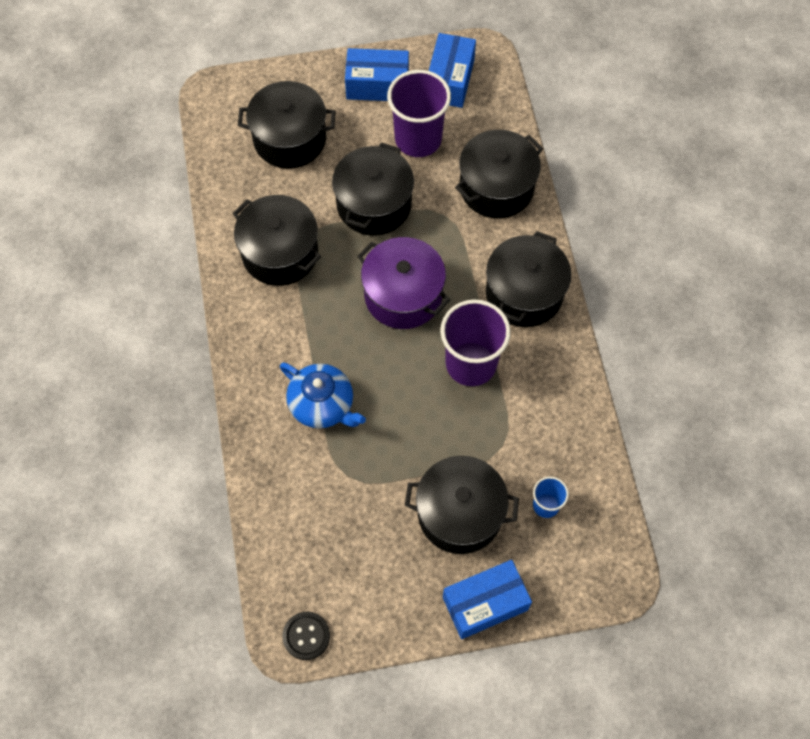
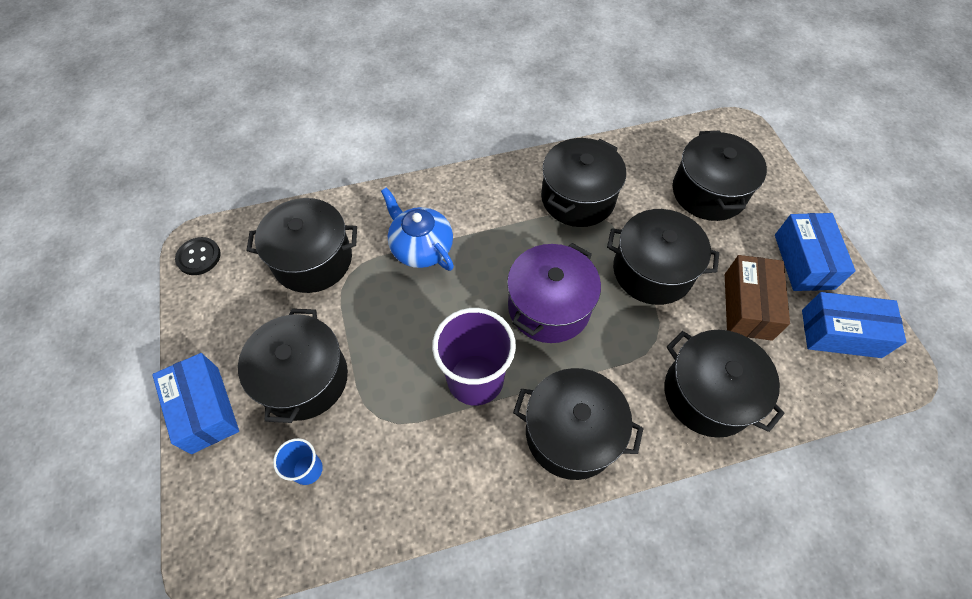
camera: 85 degrees right, 5 degrees down
(323, 405) = (421, 248): blue teapot -> blue teapot turned 105 degrees clockwise
(325, 512) = (313, 260): none -> black pot
(418, 139) = (747, 306): purple cup -> brown box

